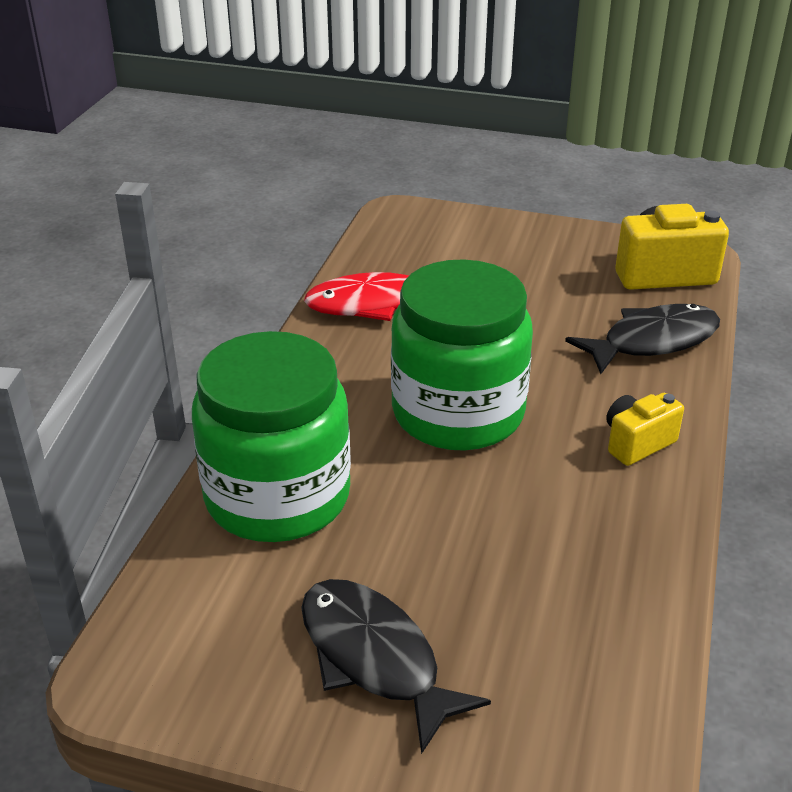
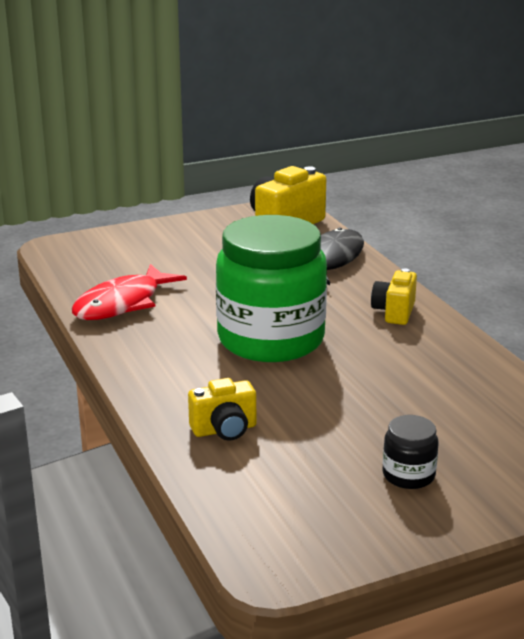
camera: 40 degrees left, 10 degrees down
(277, 497) = (224, 430): green jar -> yellow camera
(374, 658) = (408, 475): black fish -> black jar

